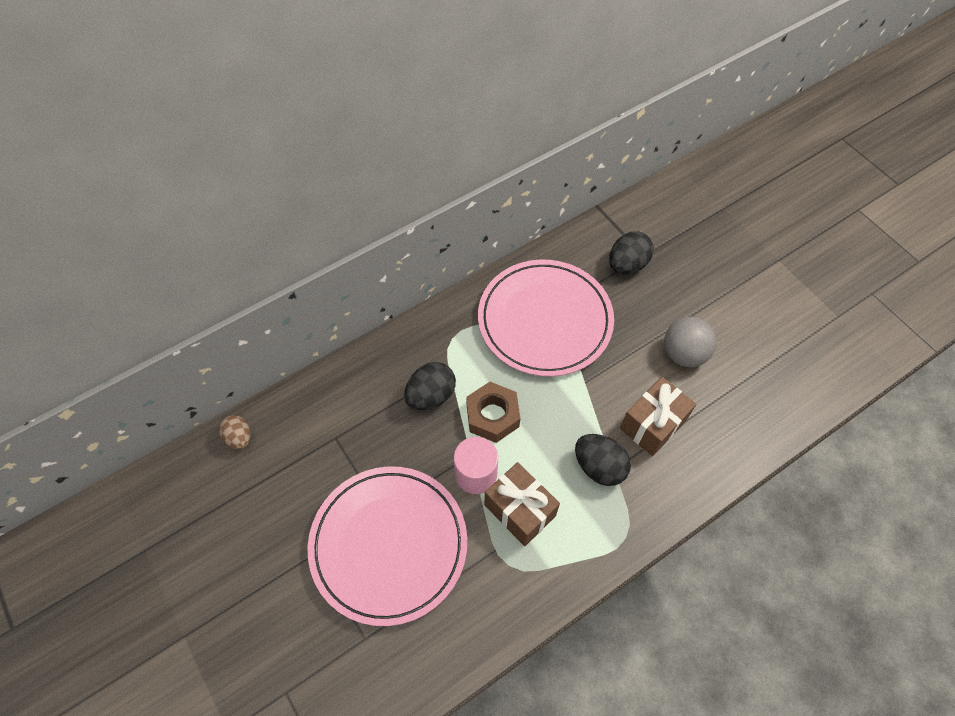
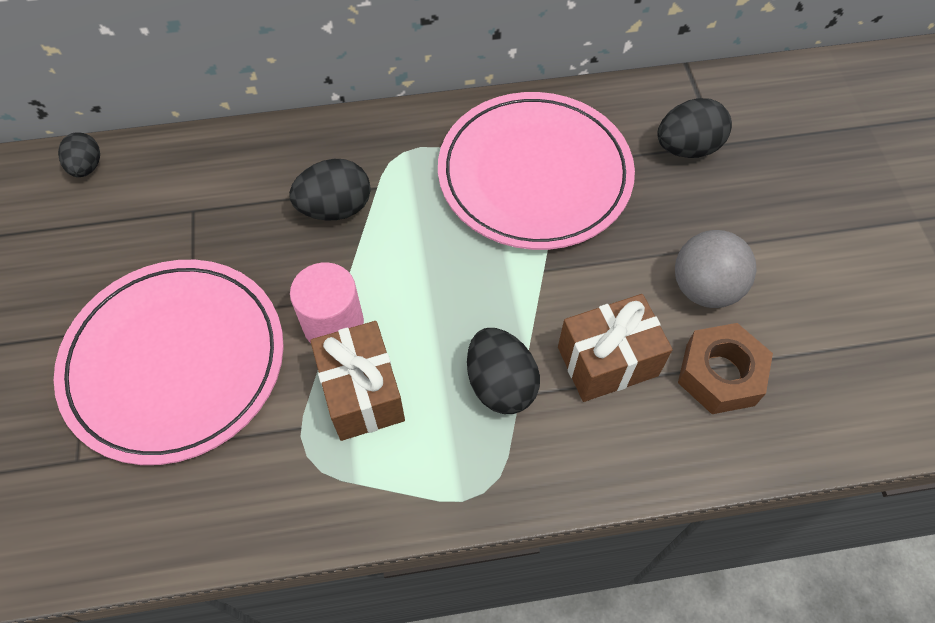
camera: 25 degrees right, 0 degrees up
(239, 437) = (87, 167): brown egg -> black egg
(492, 416) = (397, 263): brown nut -> brown nut (720, 374)

